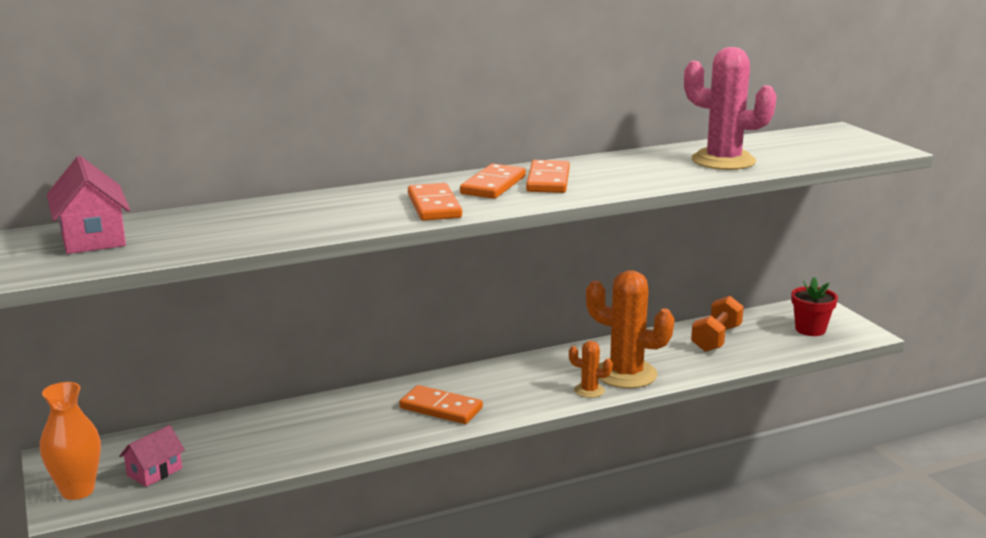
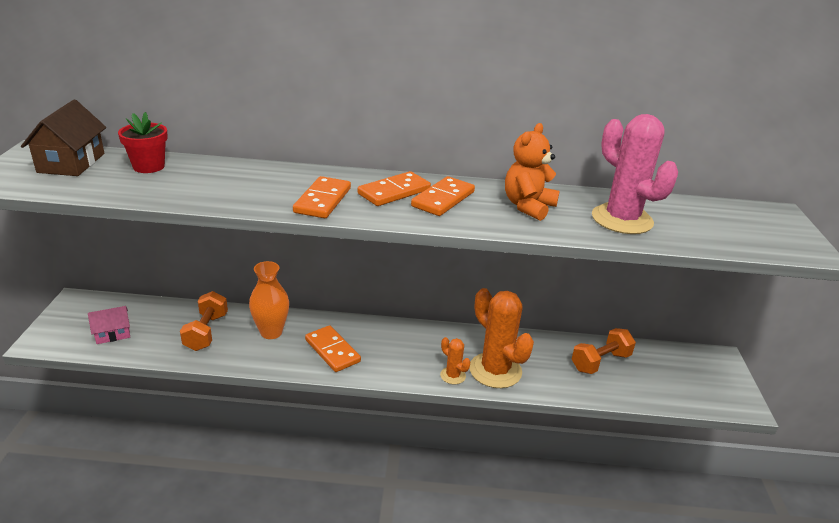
camera: 25 degrees right, 10 degrees up
(77, 490) = (59, 331): orange vase -> orange vase (271, 332)
(93, 237) = (71, 163): pink house -> brown house
(273, 436) = (206, 332): none -> orange dumbbell
(632, 169) = (528, 206): none -> orange teddy bear
(810, 329) = (693, 382): red flower pot -> red flower pot (149, 166)

